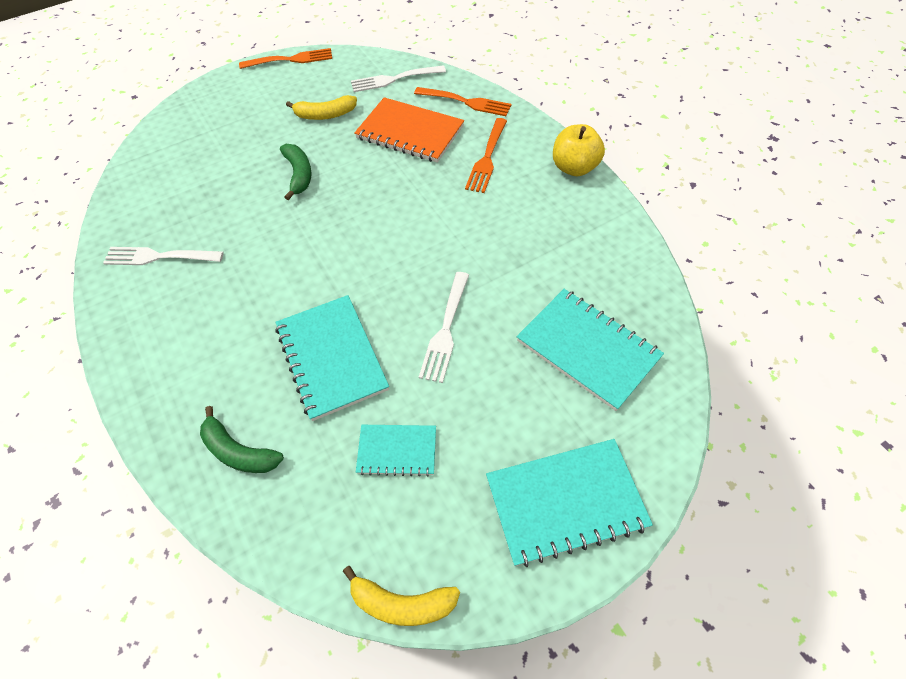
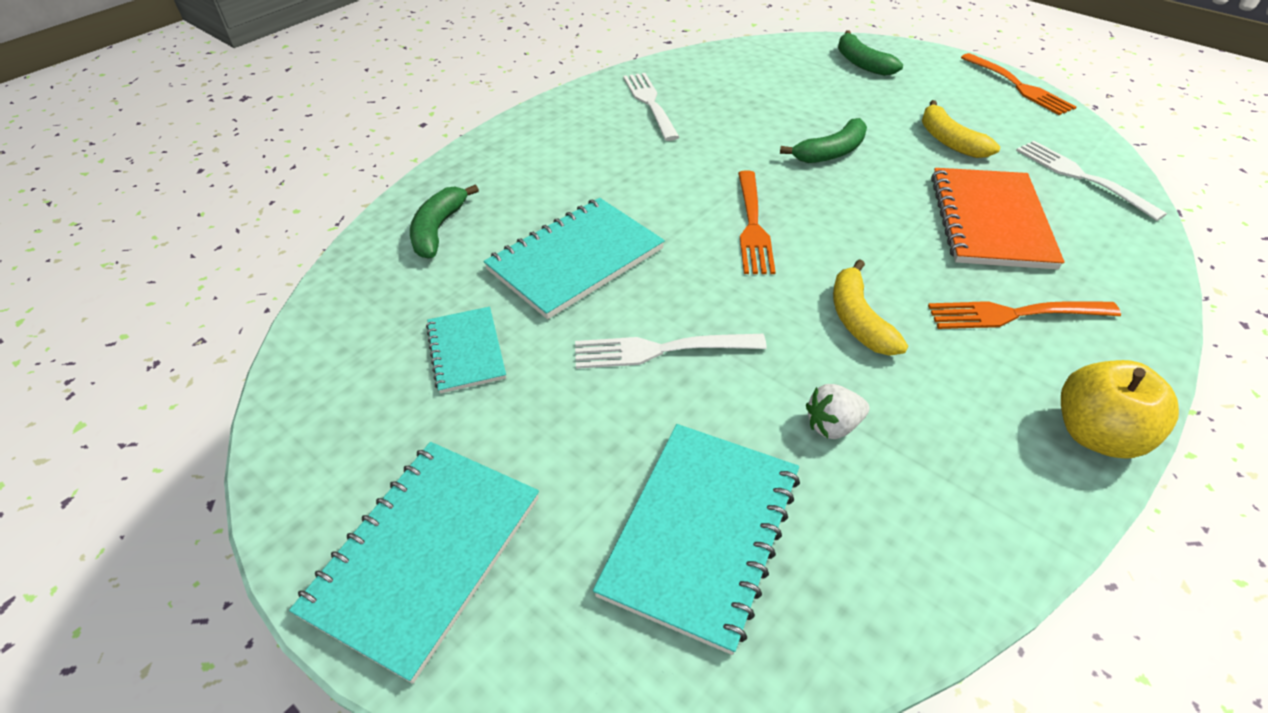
camera: 70 degrees right, 10 degrees down
(204, 117) = (862, 63): none -> green banana
(402, 603) = (276, 408): yellow banana -> yellow banana (858, 319)
(465, 102) = (1113, 259): orange fork -> orange fork (752, 225)
(535, 266) = (832, 425): none -> white strawberry
(565, 502) = (424, 554): turquoise notebook -> turquoise notebook turned 60 degrees clockwise

